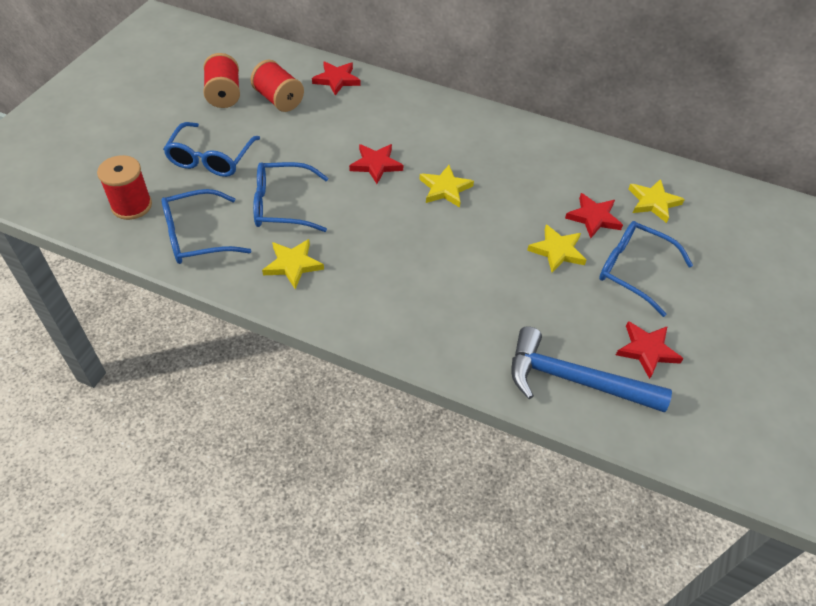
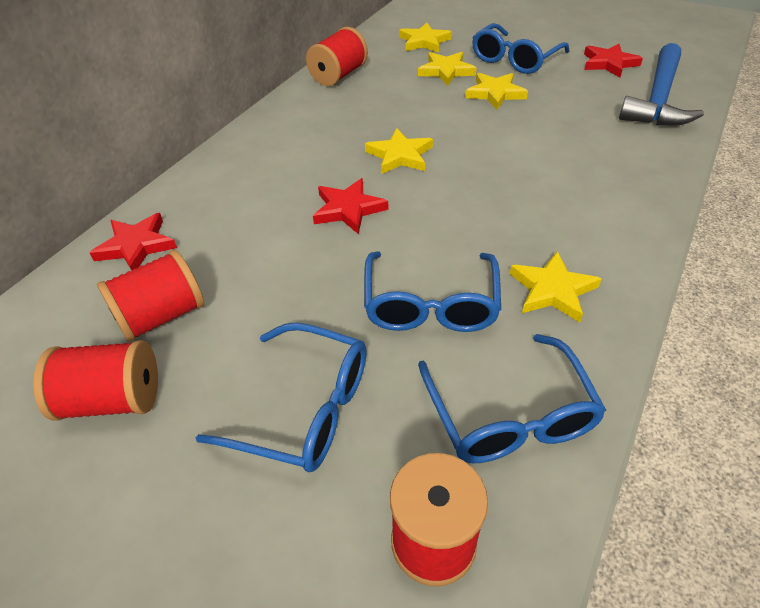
camera: 80 degrees left, 5 degrees down
(566, 148) = (338, 75): none -> red spool
(593, 217) = (446, 71): red star -> yellow star

